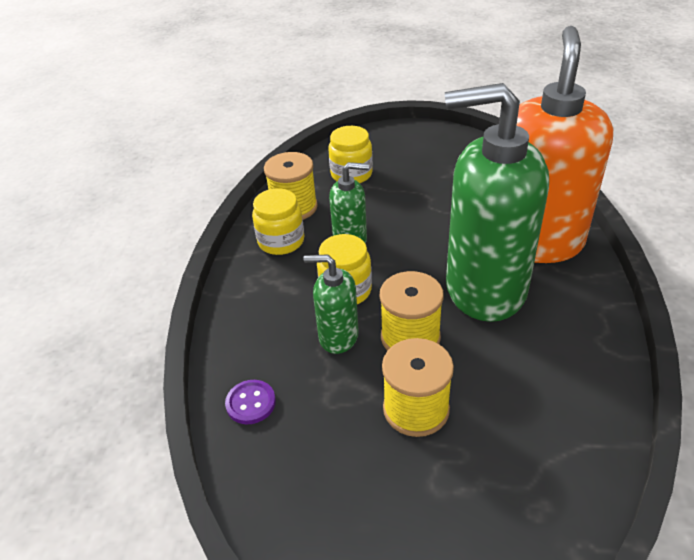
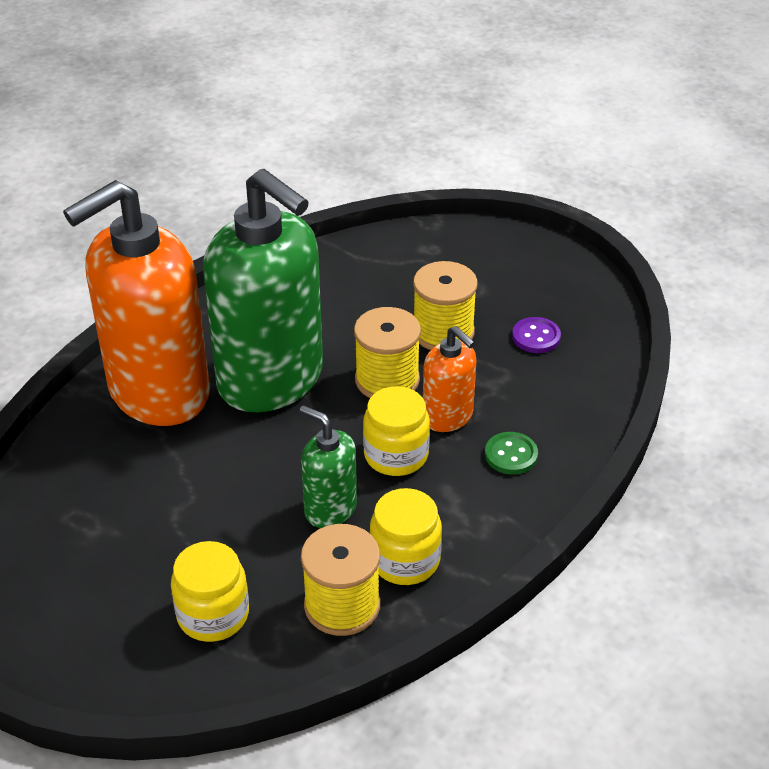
camera: 145 degrees left, 0 degrees up
(251, 403) = (571, 407): purple button -> purple button (536, 337)
(268, 335) = (511, 455): none -> green button
(338, 336) = (448, 417): green soap dispenser -> orange soap dispenser

